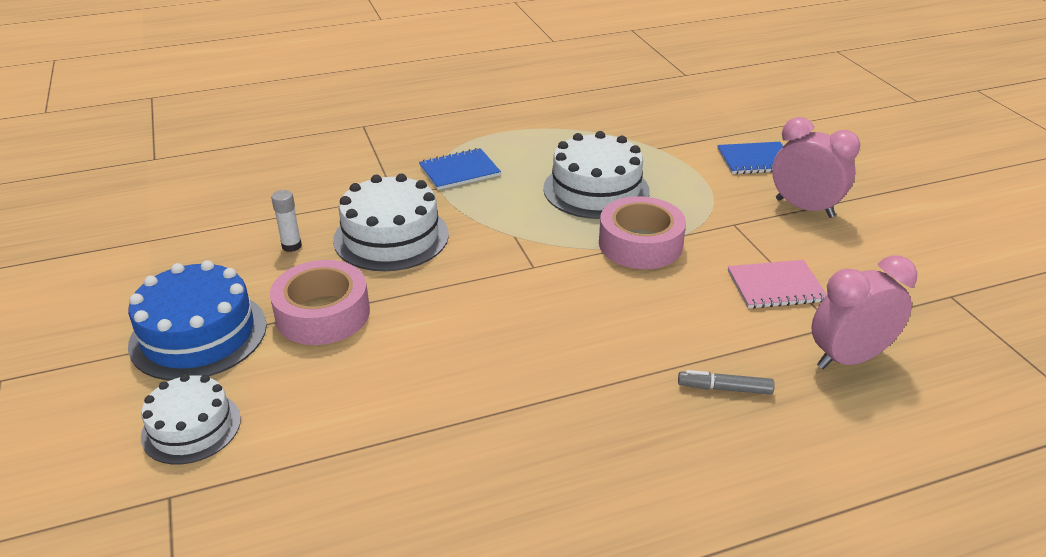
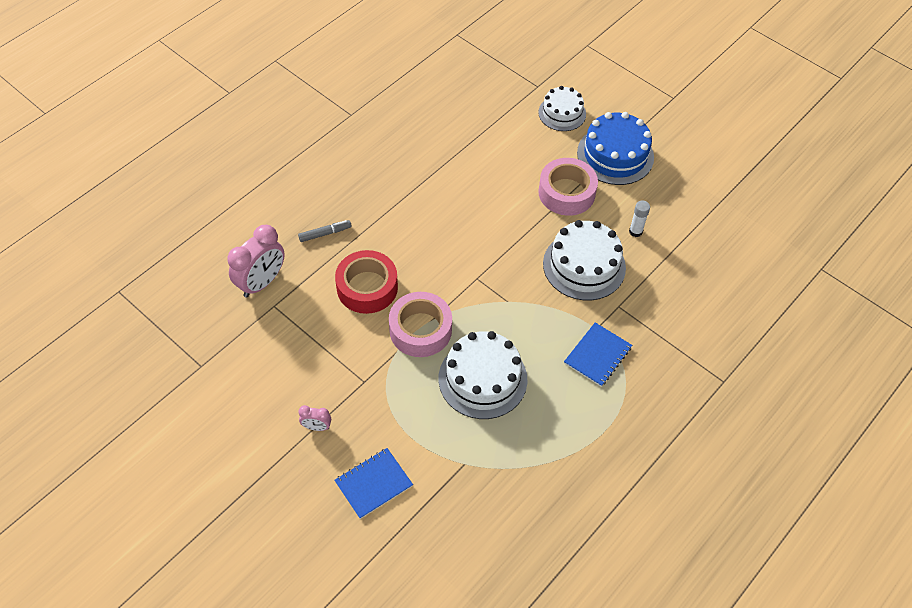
camera: 150 degrees right, 20 degrees up
(688, 303) = (367, 287): none -> red tape
(775, 286) = (317, 326): pink notebook -> none
(804, 208) = (316, 427): pink clock -> pink clock, size x0.49

